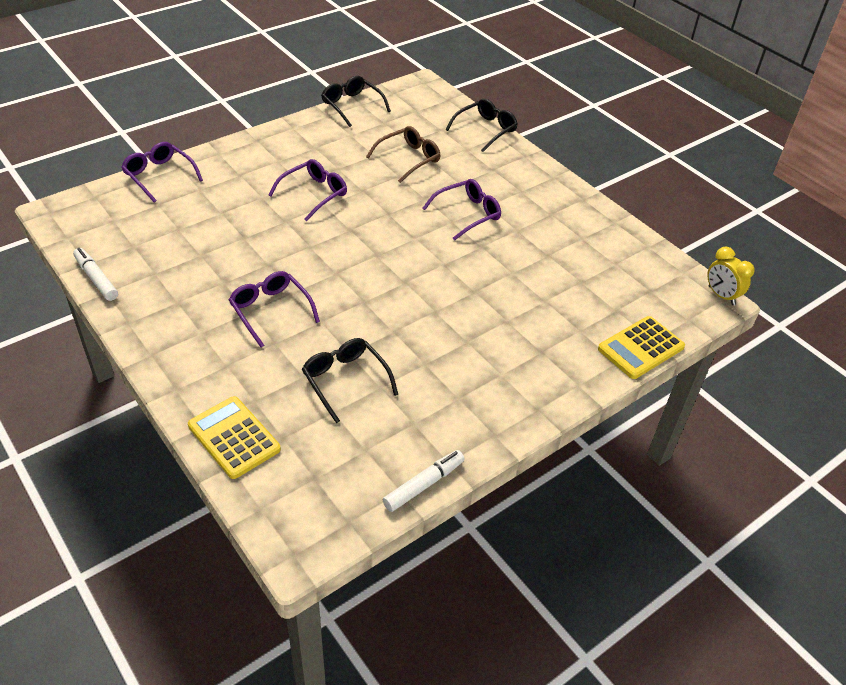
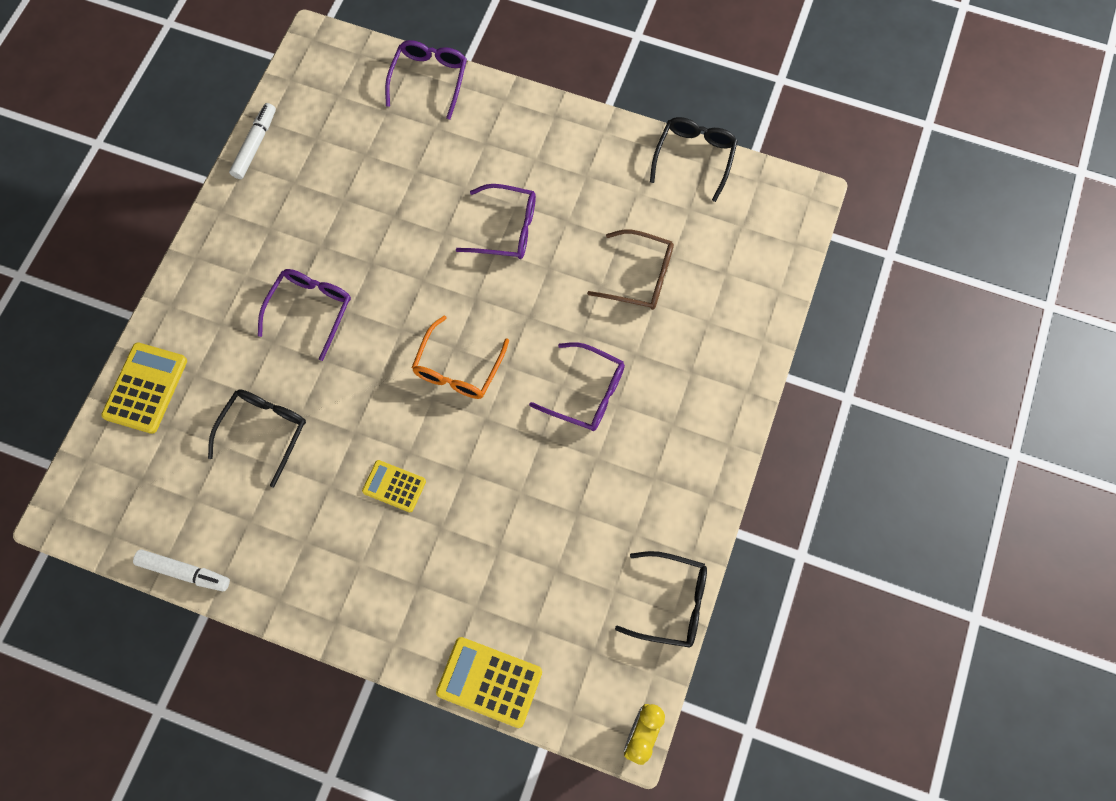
camera: 60 degrees right, 25 degrees up
(394, 260) = (458, 368): none -> orange glasses
(455, 330) = (394, 486): none -> yellow calculator
(485, 130) = (764, 320): black glasses -> black glasses (671, 602)

